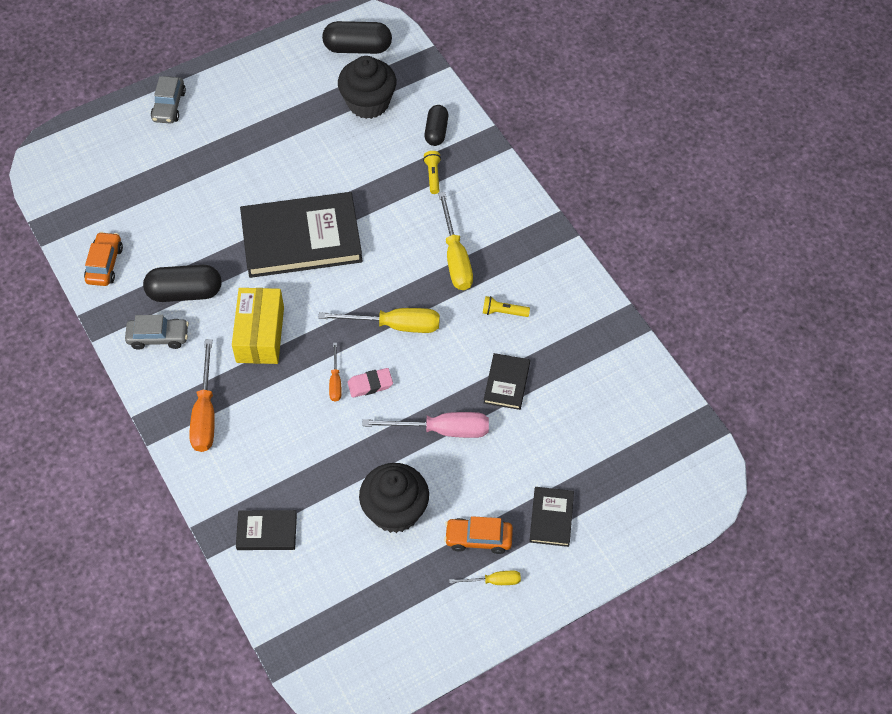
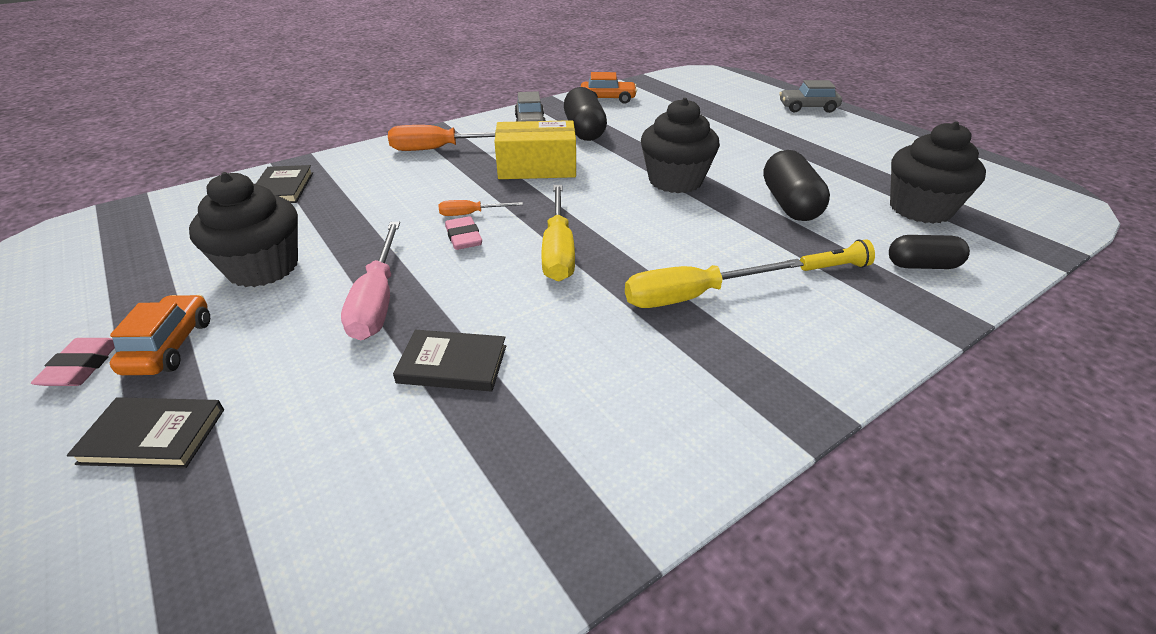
camera: 85 degrees right, 20 degrees down
(301, 238) = (675, 180): black book -> black cupcake
(358, 48) = (1005, 196): black capsule -> black capsule (789, 204)
(493, 581) = (82, 366): yellow screwdriver -> pink eraser
(503, 312) = (597, 354): yellow flashlight -> none

